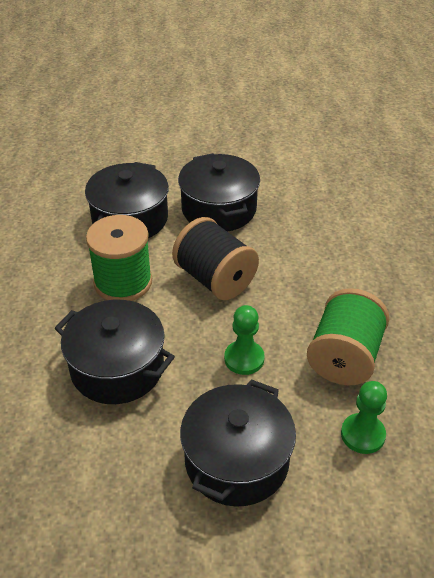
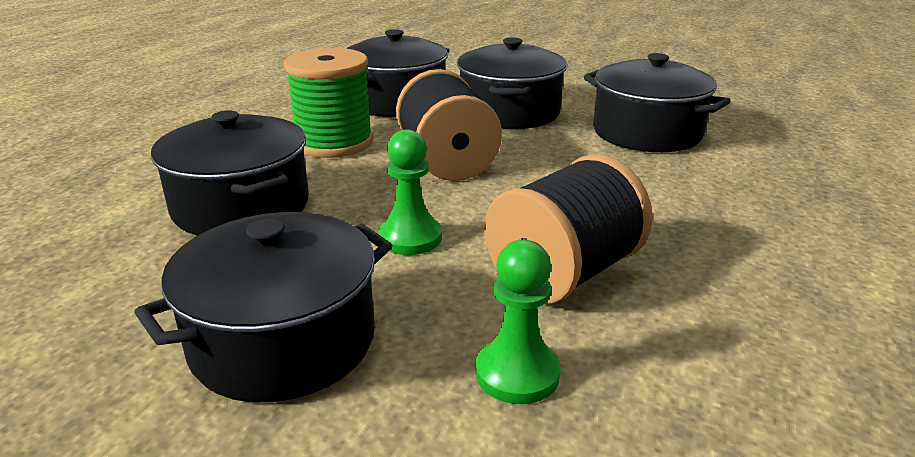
camera: 25 degrees right, 15 degrees down
(320, 207) = (646, 133): none -> black pot
(344, 357) = (564, 274): green spool -> black spool

